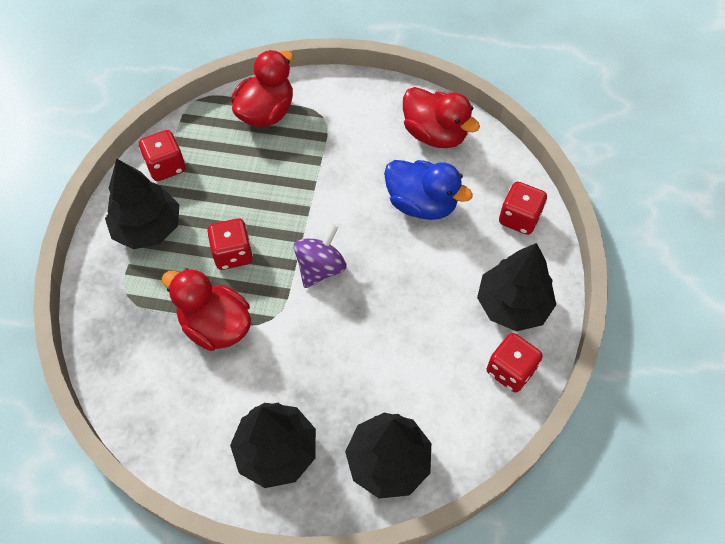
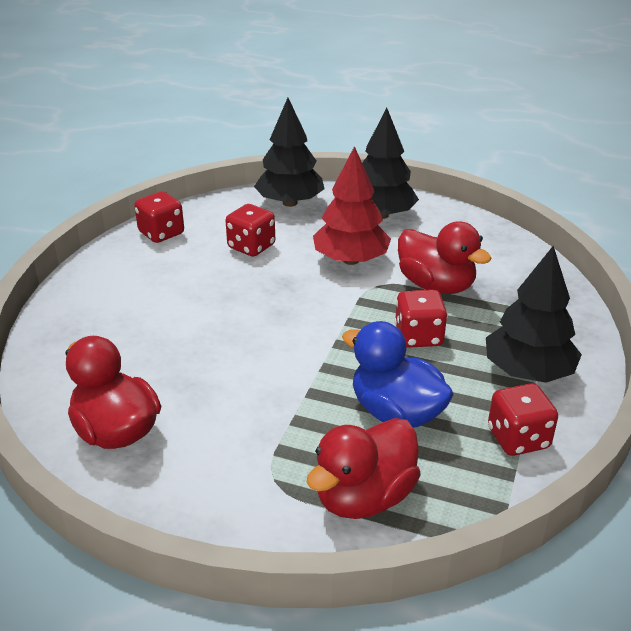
camera: 170 degrees left, 25 degrees down
(301, 354) = (351, 260): none -> red tree
(320, 268) = (318, 315): purple spinning top -> none
(421, 204) = (178, 356): blue duck -> blue duck (396, 413)
(513, 305) = (129, 269): black tree -> none
(519, 218) = (71, 330): red dice -> red dice (251, 247)

